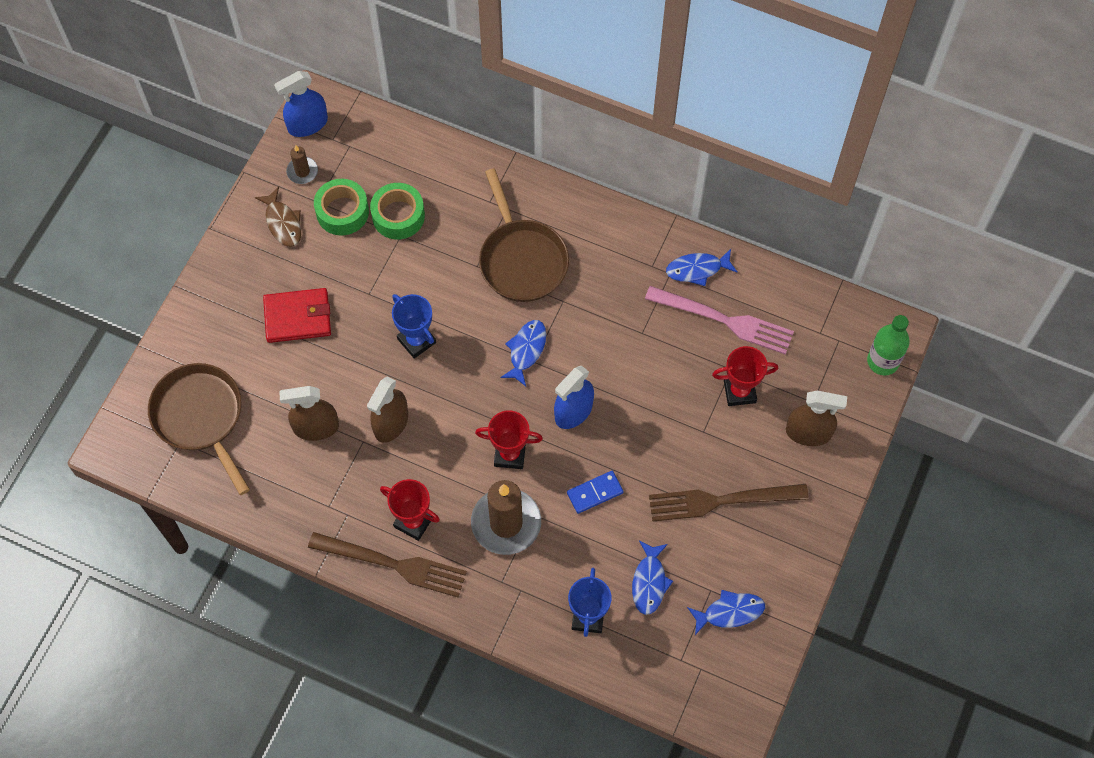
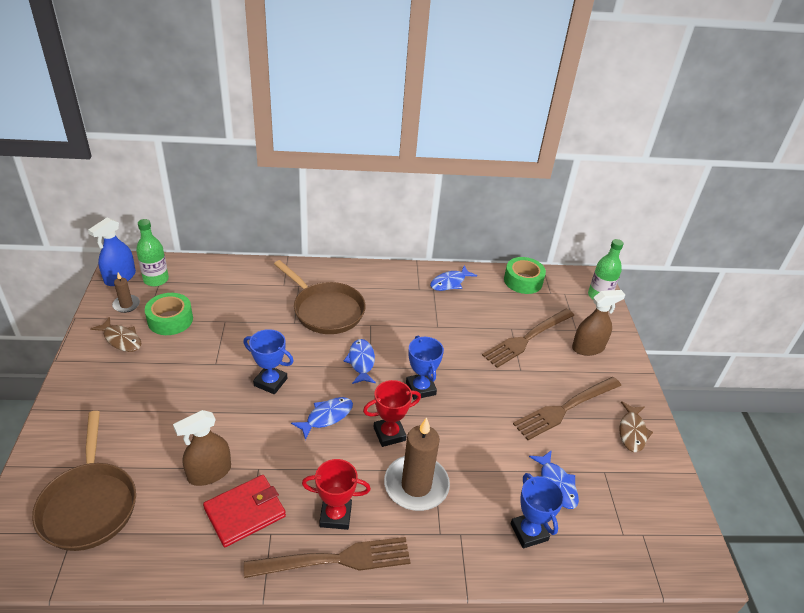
camera: 30 degrees left, 25 degrees down
(201, 418) = (89, 504): brown pan -> brown pan turned 135 degrees counterclockwise
(298, 317) = (159, 397): red wallet -> red wallet (245, 512)
(346, 141) = (156, 279): none -> green bottle
(391, 423) = (277, 446): brown spray bottle -> none
(398, 216) = (217, 310): green tape -> green tape (523, 281)
(573, 411) = (420, 388): blue spray bottle -> blue trophy
(595, 493) = (472, 437): blue domino -> none
(726, 321) = (488, 304): pink fork -> none
(730, 612) = (630, 482): blue fish -> blue fish (326, 417)
(739, 391) = (526, 339): red trophy -> brown fork
(777, 559) = (632, 432): none -> brown fish

